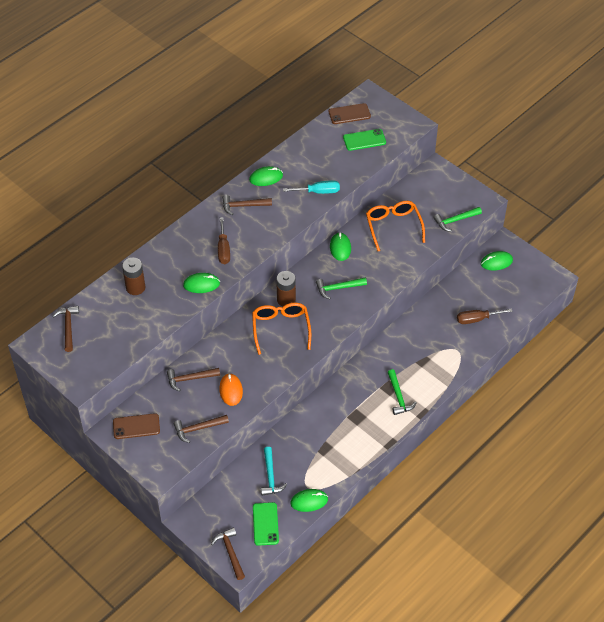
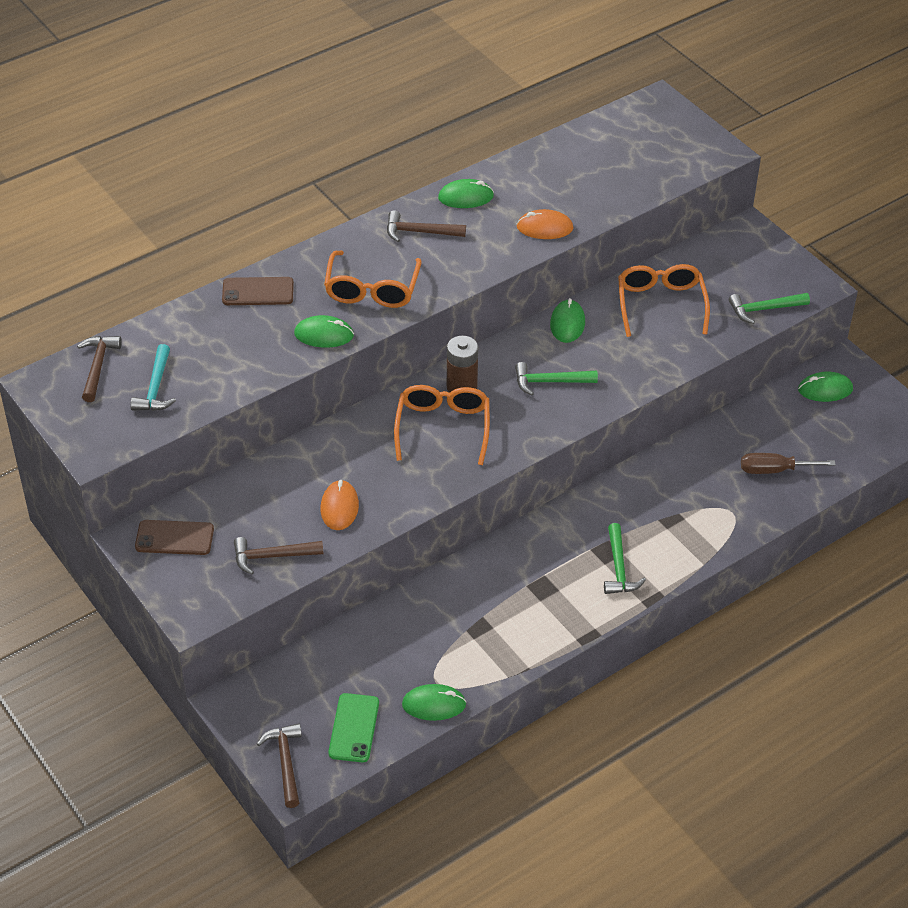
camera: 10 degrees right, 5 degrees down
(135, 288) = (218, 325): brown battery -> none
(190, 379) = (278, 481): brown hammer -> none
(223, 249) = (372, 290): brown screwdriver -> orange glasses
(270, 476) = (380, 656): turquoise hammer -> turquoise hammer (156, 388)
(318, 192) = (544, 228): turquoise screwdriver -> orange mouse
(349, 114) = (621, 124): brown phone -> brown phone (258, 292)
(364, 140) = (636, 164): green phone -> none

